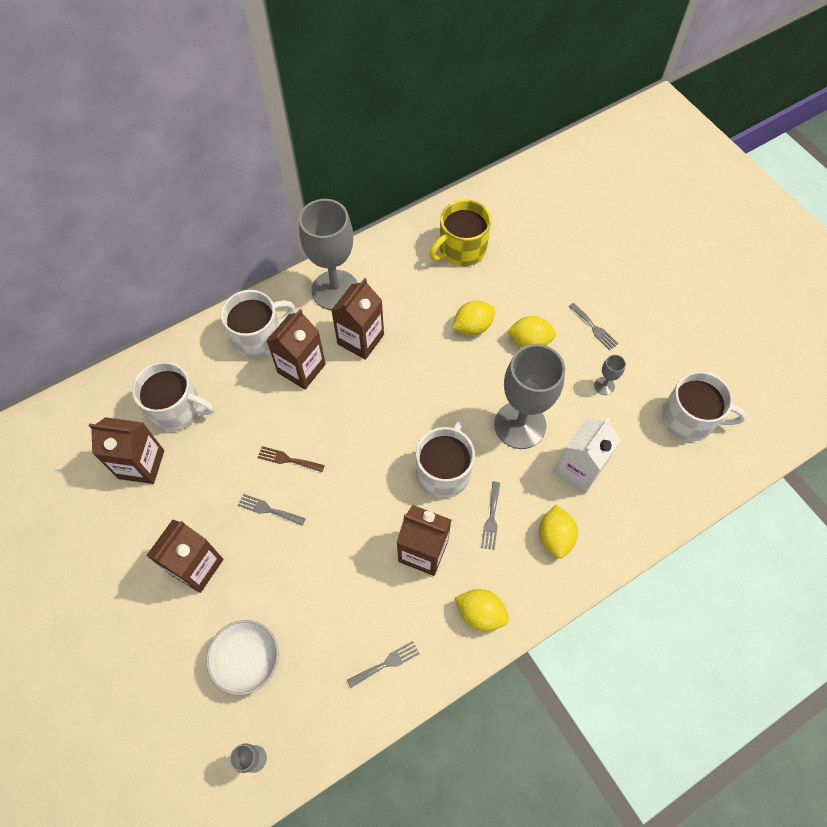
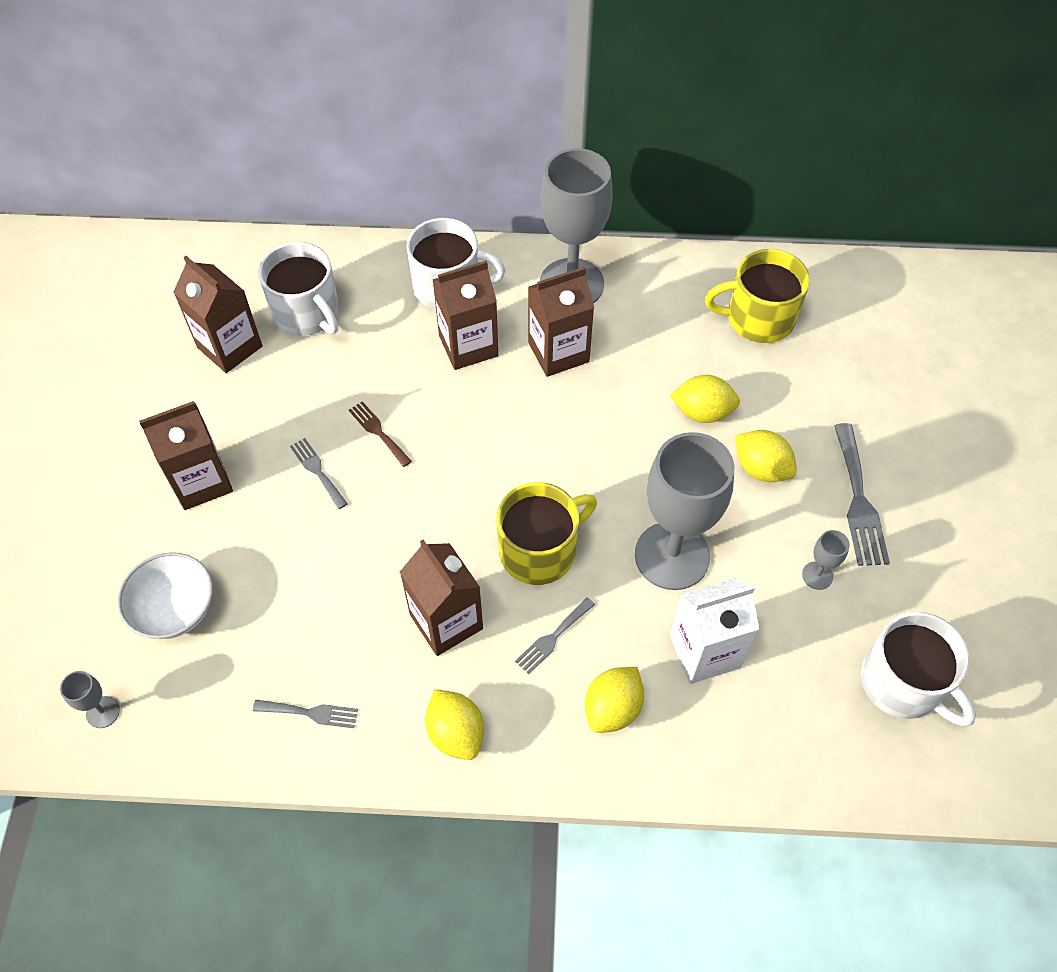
camera: 35 degrees right, 5 degrees down
(444, 471) = (540, 550): white mug -> yellow mug
(594, 328) = (858, 501): grey fork -> grey fork, size x1.72

